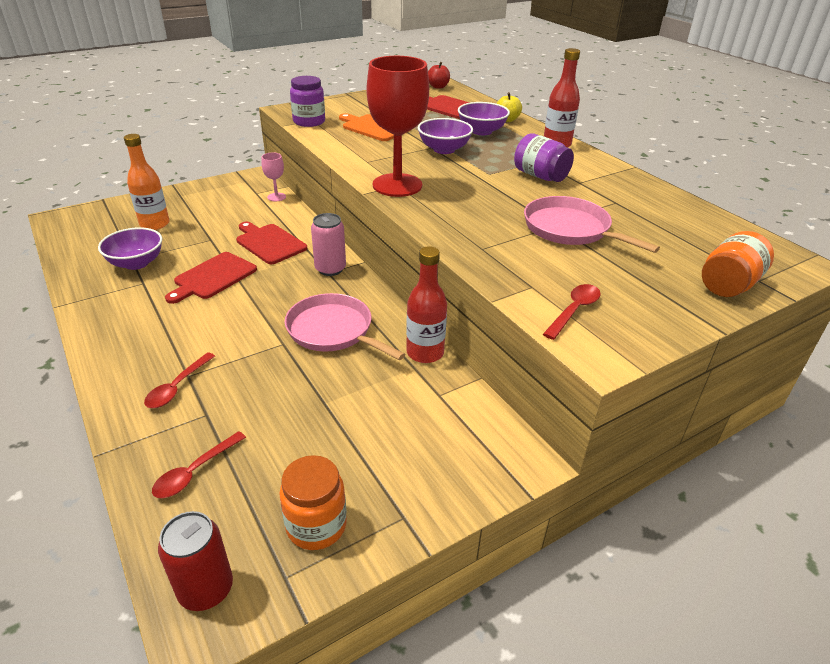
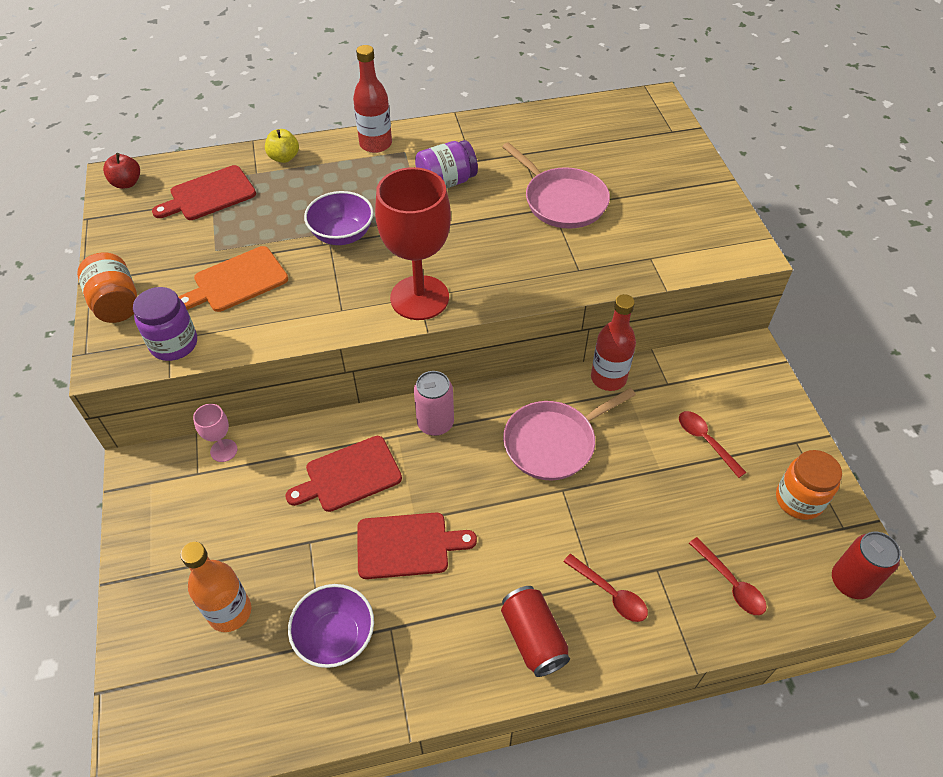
camera: 70 degrees left, 15 degrees up
(133, 349) = (533, 638): none -> red can
(213, 277) = (407, 545): red cutting board -> red cutting board turned 60 degrees counterclockwise
(481, 131) = (306, 189): purple bowl -> none
(570, 229) = (562, 201): pink pan -> pink pan turned 105 degrees counterclockwise
(574, 310) = (691, 245): red spoon -> red spoon (705, 441)
(728, 285) = (675, 149): orange jar -> orange jar (116, 303)

